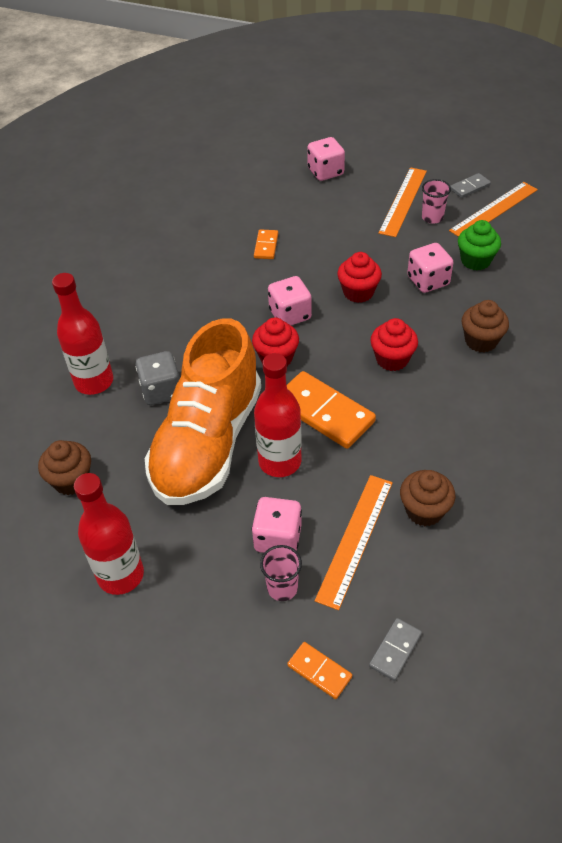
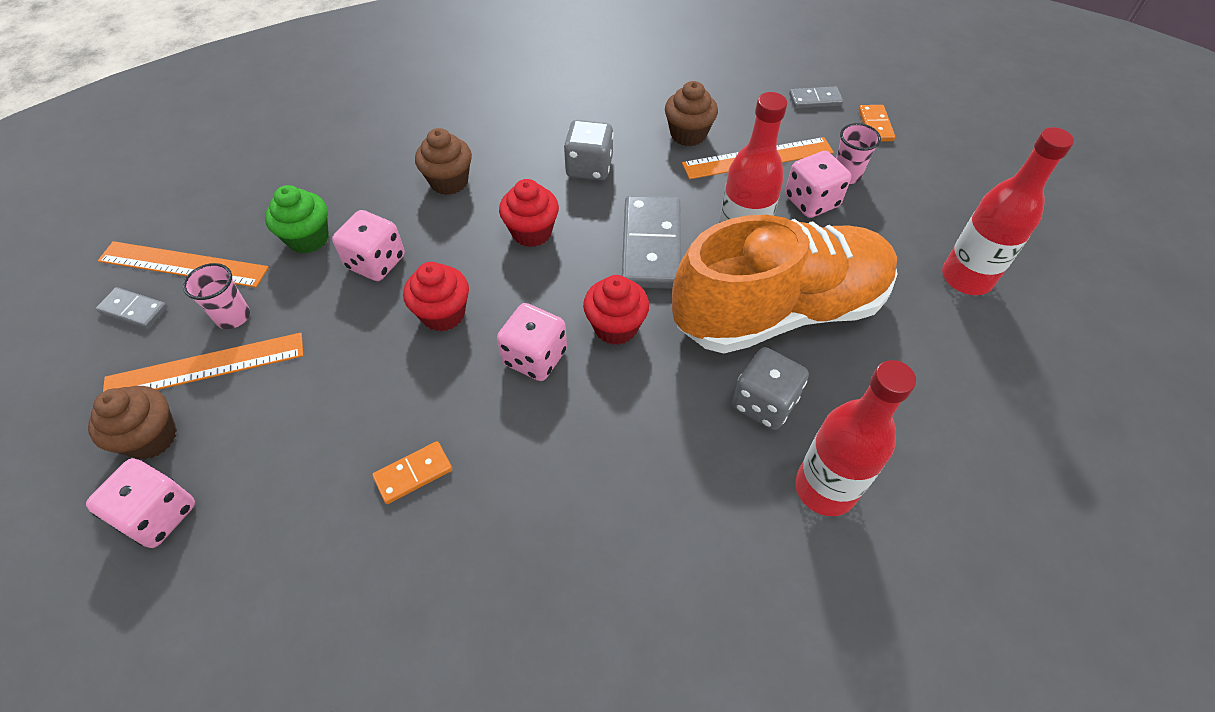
camera: 130 degrees left, 5 degrees up
(71, 480) = (948, 394): brown cupcake -> brown cupcake (151, 437)
(324, 412) = (651, 245): orange domino -> grey domino
(434, 423) = (589, 167): none -> grey dice

